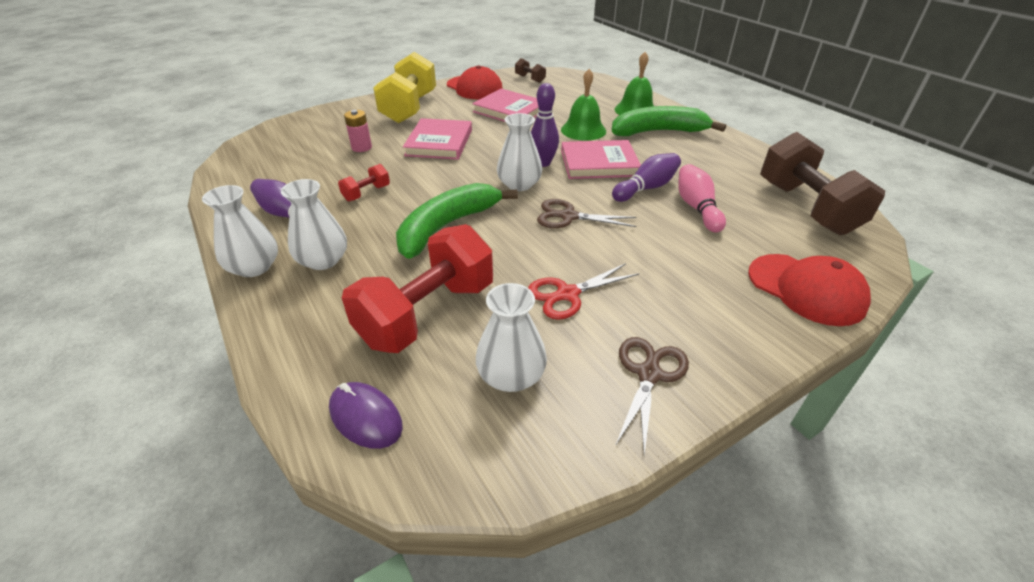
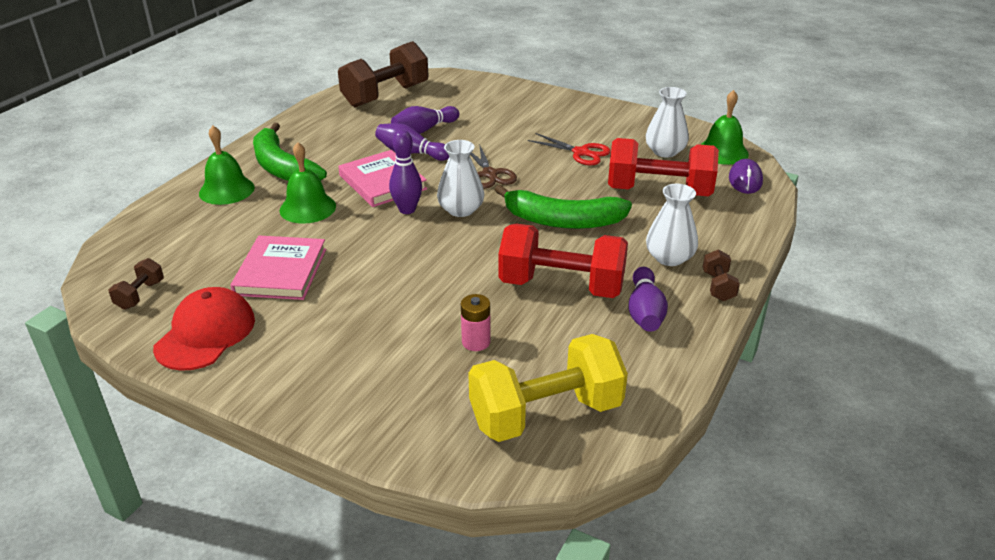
camera: 120 degrees left, 5 degrees down
(254, 267) = (718, 286): white vase -> brown dumbbell
(367, 193) = (561, 286): red dumbbell -> red dumbbell, size x2.26
(409, 108) = (326, 362): yellow dumbbell -> yellow dumbbell (546, 414)
(439, 142) = (414, 289): pink book -> none
(456, 447) = (722, 152): none -> green bell
(648, 374) = (614, 119): brown scissors -> none
(697, 208) = (424, 130): pink bowling pin -> purple bowling pin
(806, 289) = (490, 90): red cap -> none

